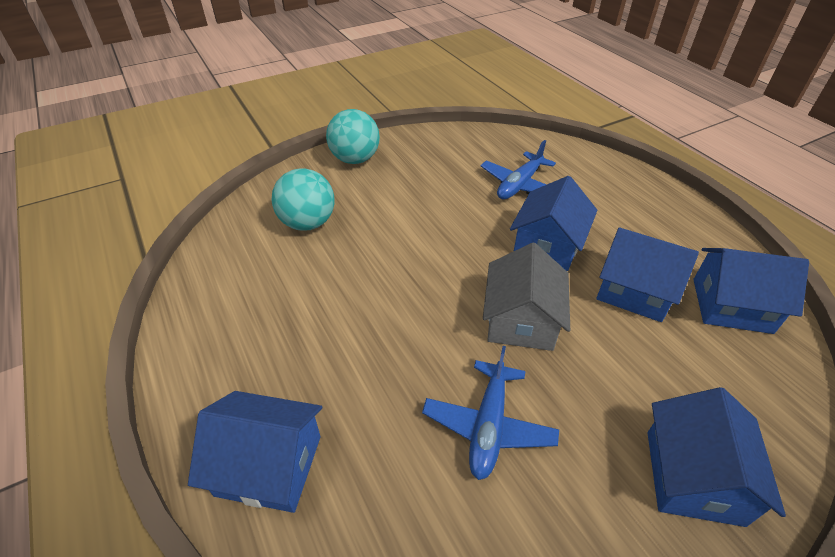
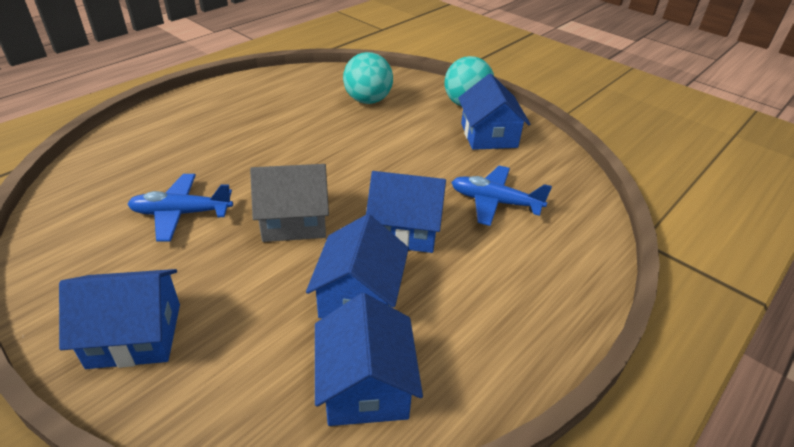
camera: 70 degrees right, 5 degrees down
(269, 465) = (149, 132): blue house -> blue house (488, 135)

